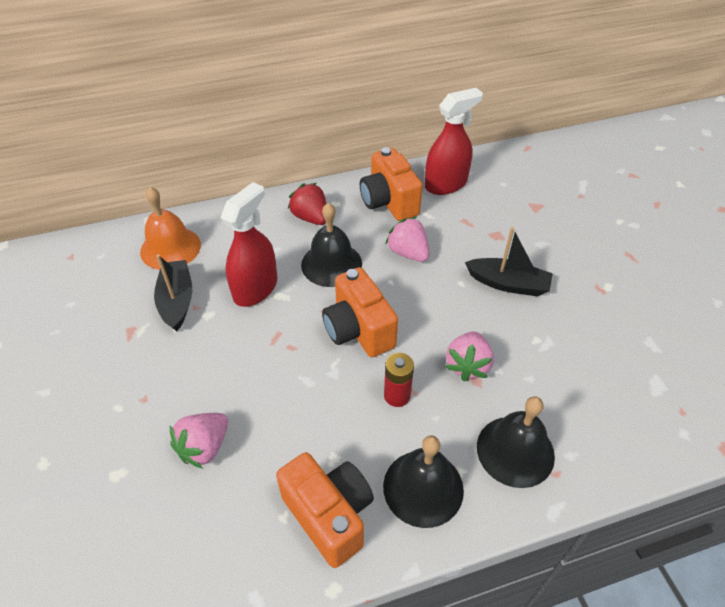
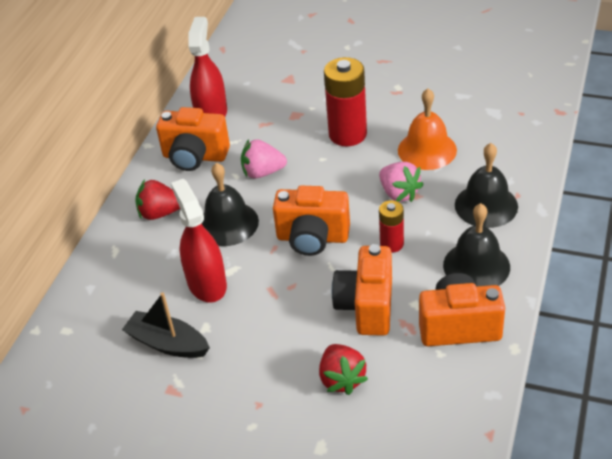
camera: 50 degrees left, 5 degrees down
(170, 248) = (95, 325): orange bell -> orange bell (427, 150)
(204, 447) = (342, 379): pink strawberry -> red strawberry
(304, 418) = (366, 306): none -> orange camera
(508, 284) = (347, 134): black boat -> red battery

